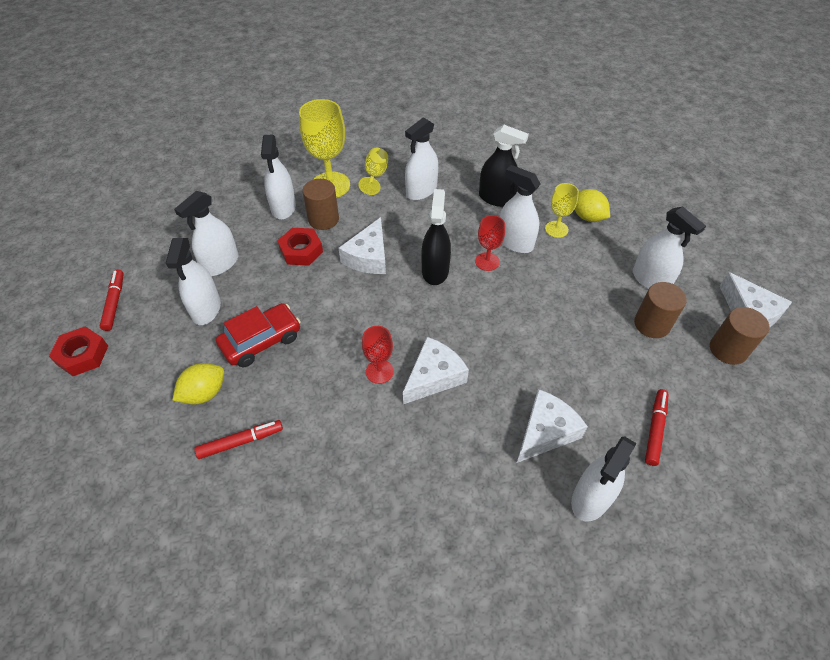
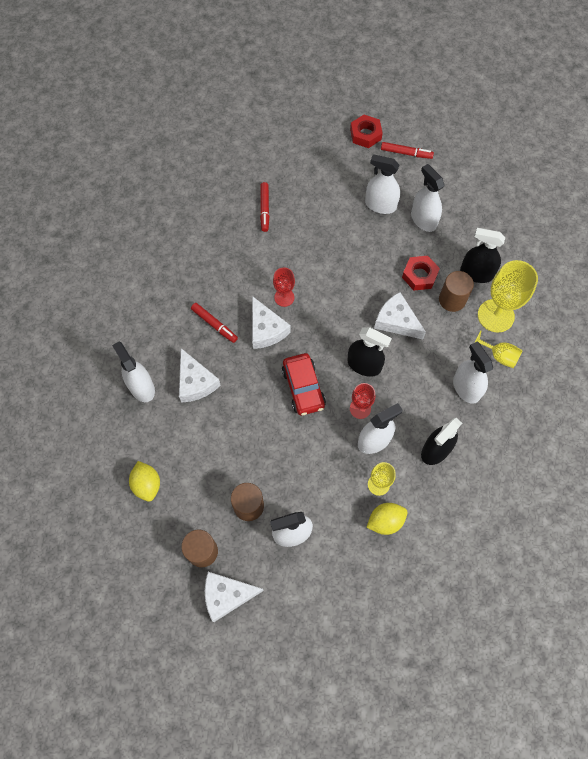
camera: 110 degrees right, 15 degrees up
(204, 393) = (308, 195): yellow lemon -> yellow lemon (147, 484)
(261, 341) = (338, 233): red car -> red car (303, 388)
(283, 207) = (476, 273): white spray bottle -> black spray bottle
(655, 429) = (166, 453): red marker -> red marker (214, 324)

